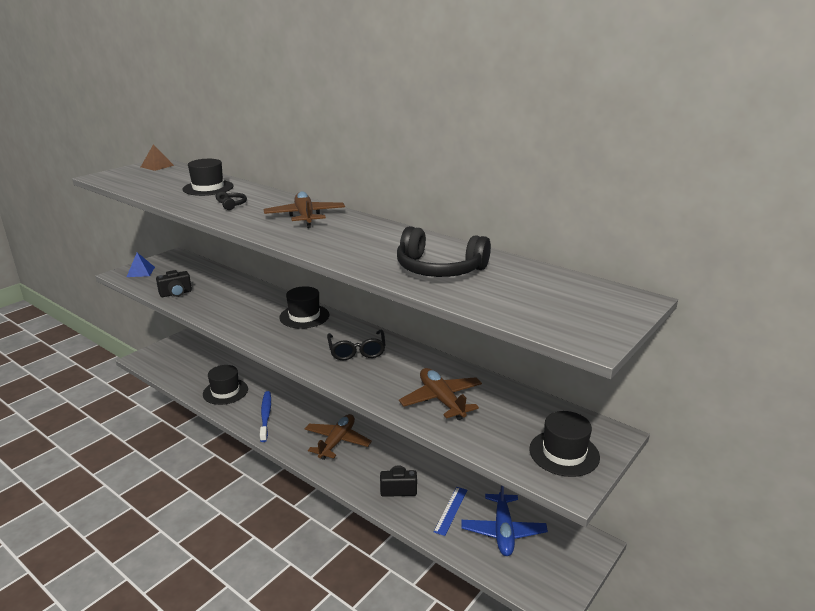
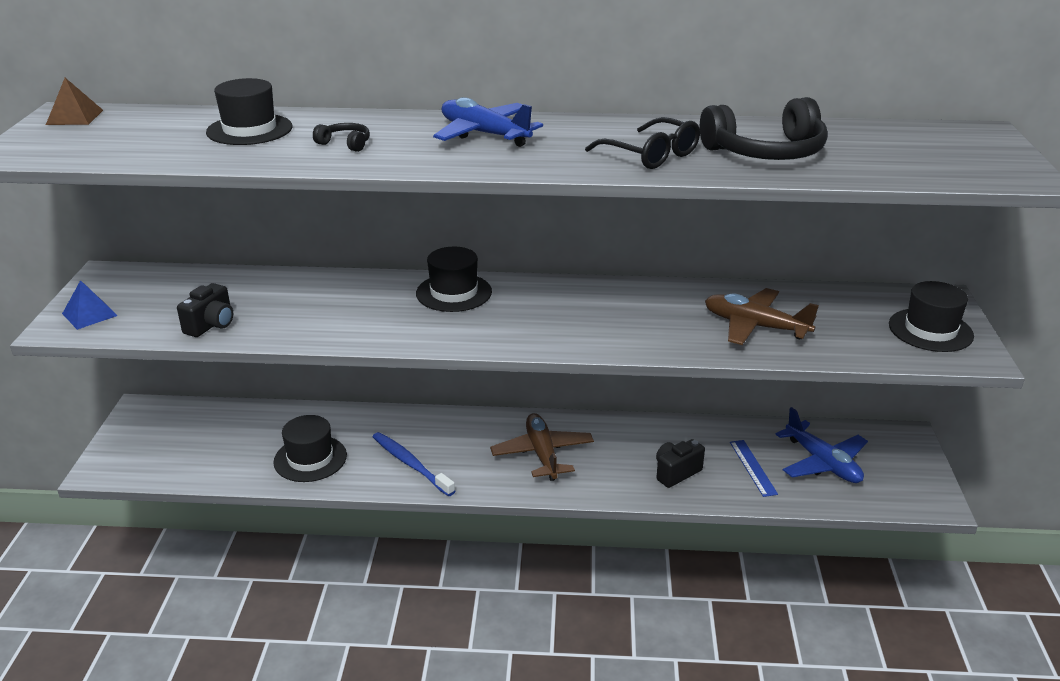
camera: 35 degrees left, 5 degrees up
(305, 217) = (484, 134): brown plane -> blue plane
(357, 351) = (585, 309): black glasses -> black glasses (651, 155)

